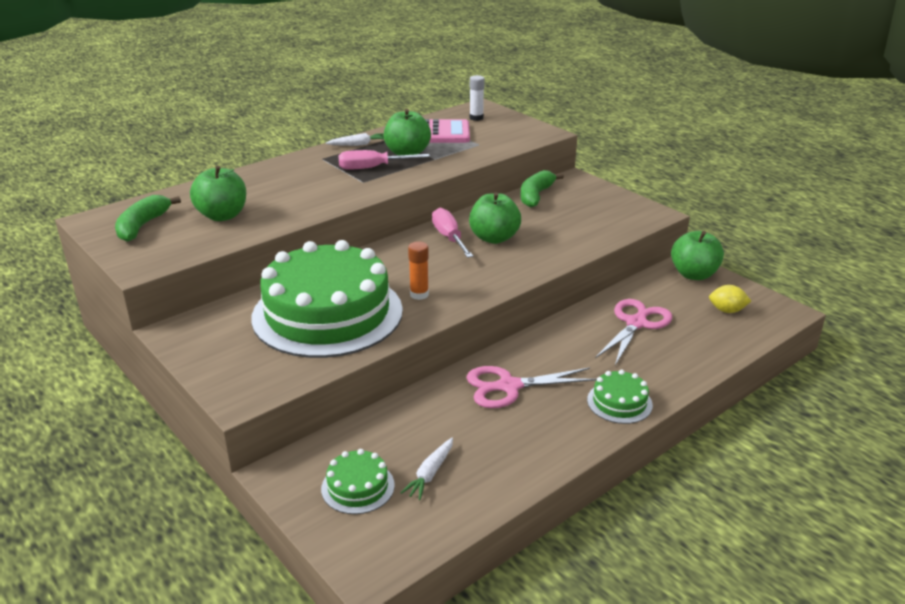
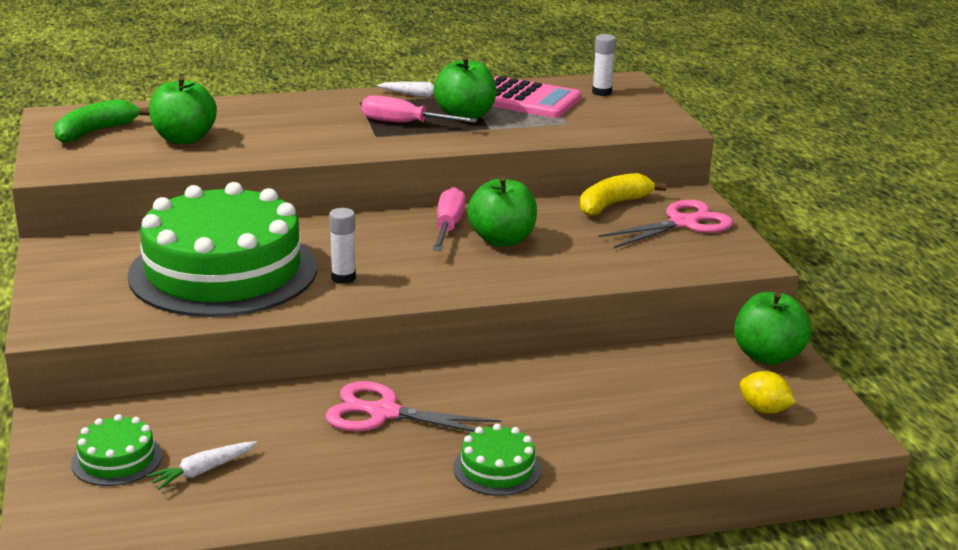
camera: 25 degrees right, 5 degrees down
(419, 294) = (343, 278): orange glue stick -> white glue stick
(535, 196) = (613, 205): green banana -> yellow banana
(636, 323) = (620, 390): pink scissors -> pink scissors (683, 223)

